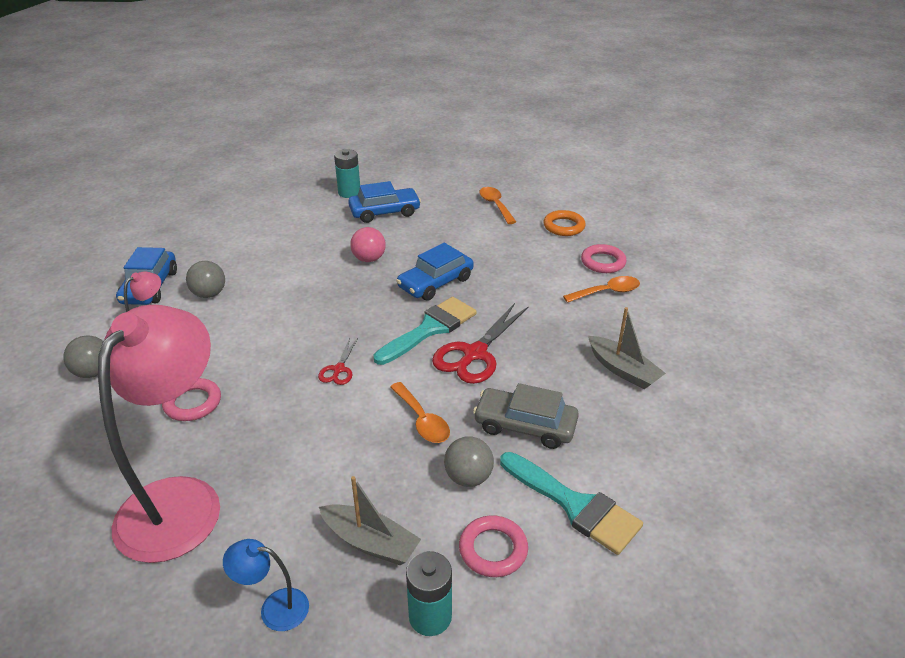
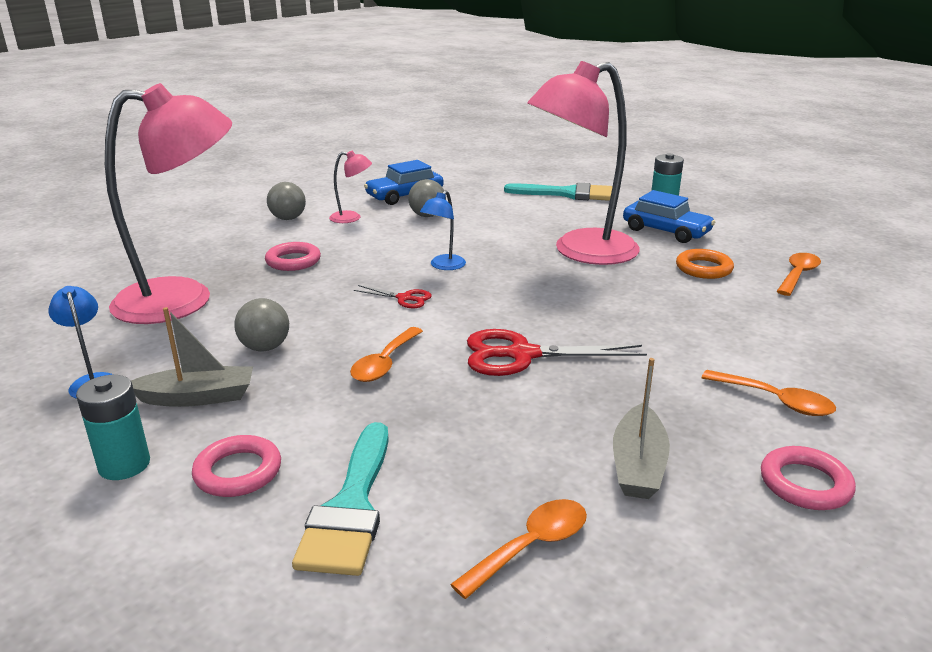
camera: 55 degrees right, 10 degrees down
(310, 328) = (443, 266): none -> blue lamp
(338, 370) = (405, 298): red scissors -> red scissors turned 135 degrees counterclockwise
(369, 259) = (581, 252): pink ball -> pink lamp
(370, 542) = (197, 397): grey boat -> grey boat turned 90 degrees counterclockwise
(430, 329) = (525, 317): turquoise brush -> turquoise brush (567, 194)
(435, 283) = (601, 294): blue car -> none
(468, 477) = (329, 419): grey ball -> grey ball (265, 347)
(525, 425) = (446, 426): grey car -> none
(564, 226) = (848, 326): orange ring -> orange ring (703, 268)
(603, 262) = (832, 377): pink ring -> pink ring (805, 484)
(660, 445) = (531, 546): none -> orange spoon

